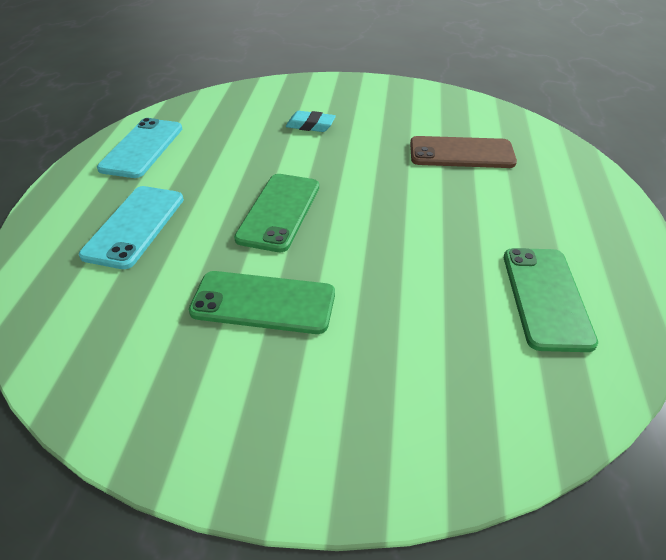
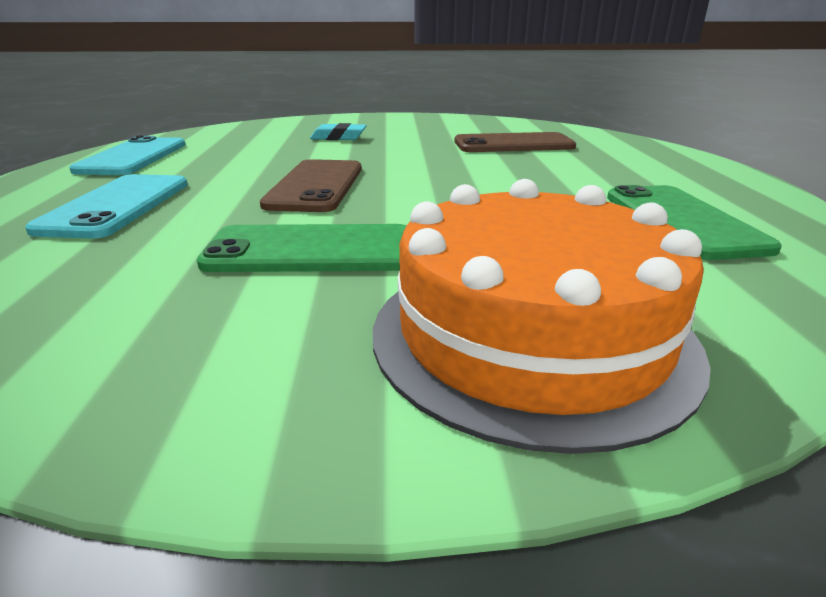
camera: 10 degrees left, 15 degrees down
(279, 212) = (316, 186): green phone -> brown phone
(380, 412) = (531, 335): none -> orange cake

